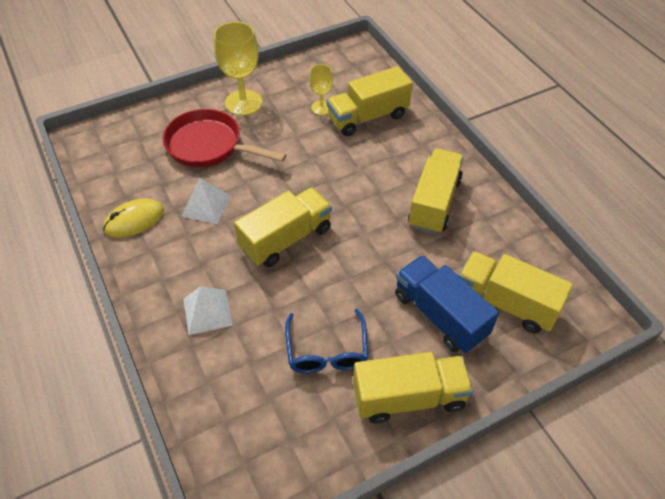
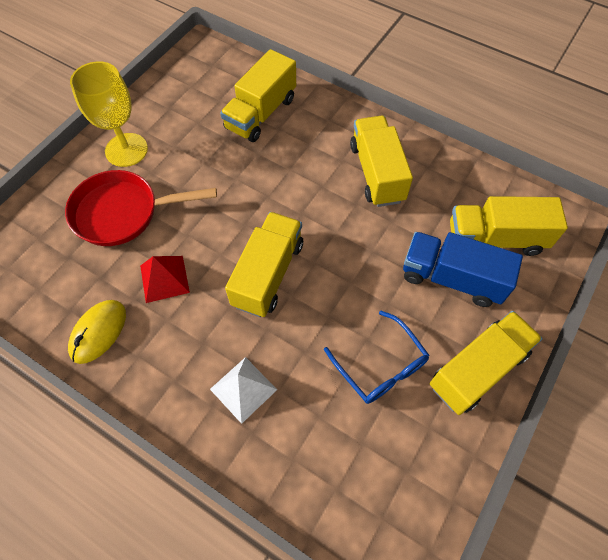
camera: 30 degrees left, 10 degrees up
(206, 205) = (164, 278): white pyramid -> red pyramid
(321, 108) = (210, 122): yellow goblet -> none

